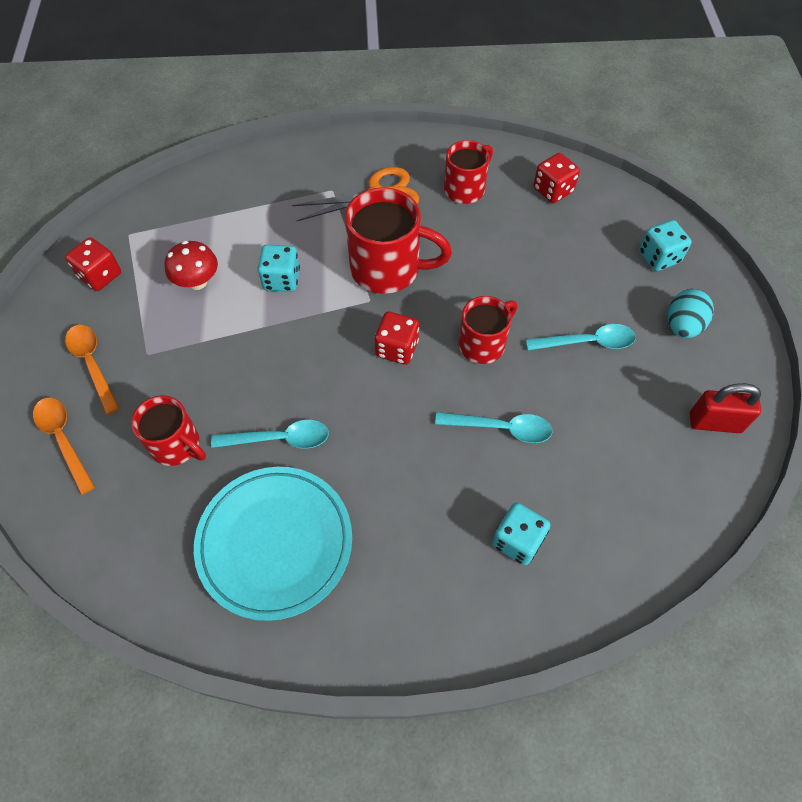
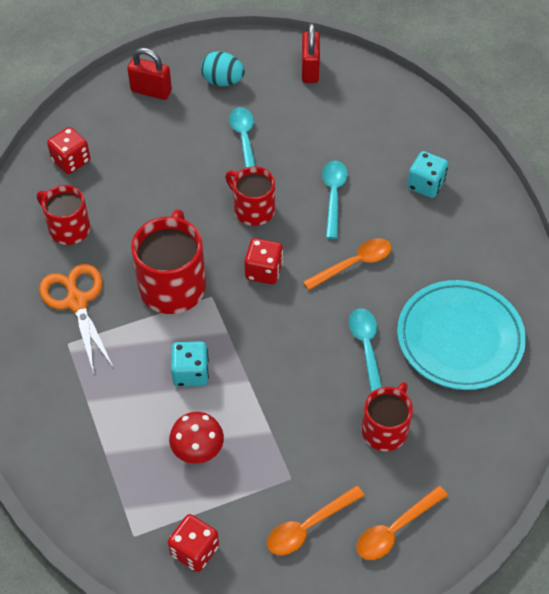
camera: 95 degrees left, 5 degrees down
(397, 440) = (354, 264): none -> orange spoon
(658, 257) = (151, 91): turquoise dice -> red padlock

